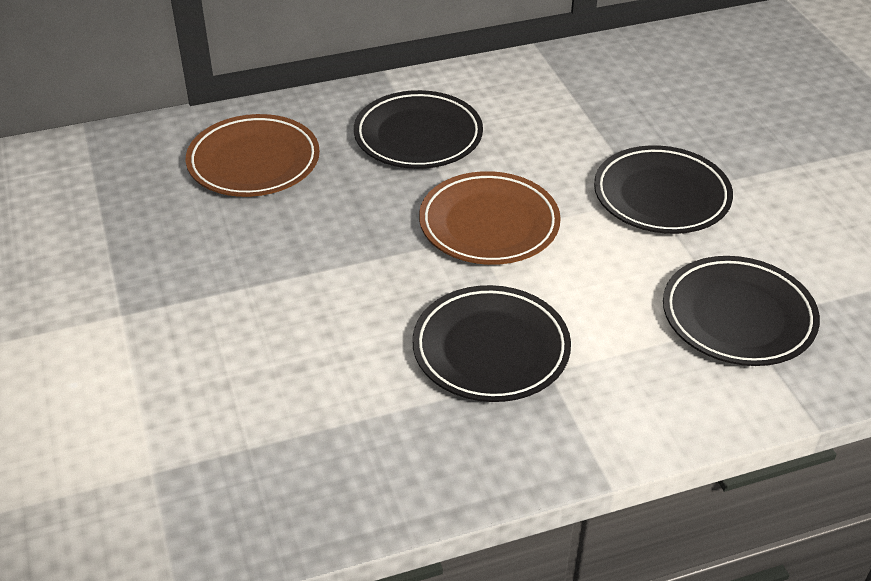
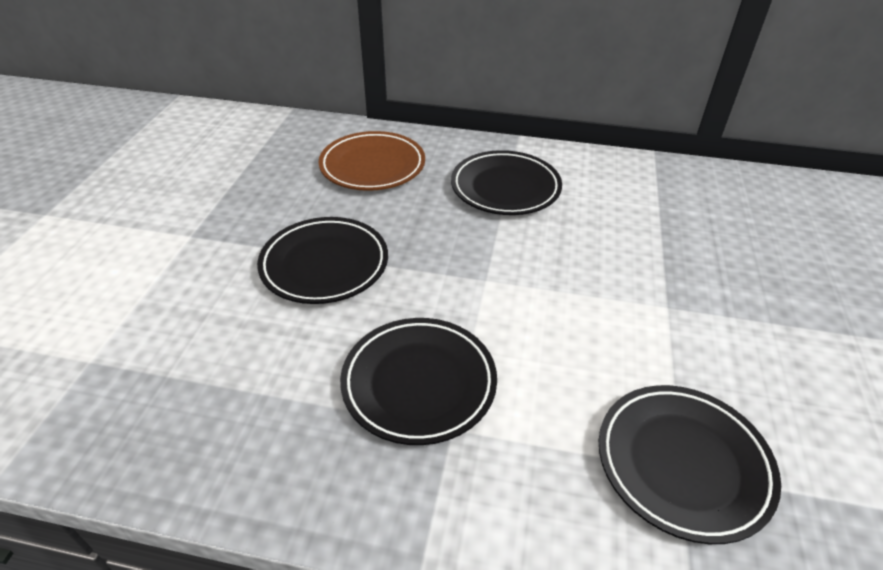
camera: 30 degrees right, 0 degrees up
(489, 224) = (505, 275): brown plate -> none
(661, 196) = (681, 311): black plate -> black plate (324, 265)

